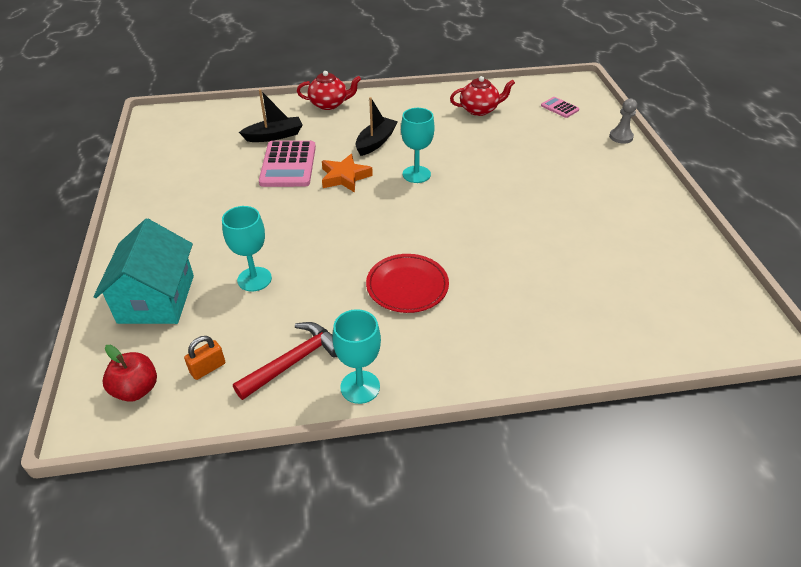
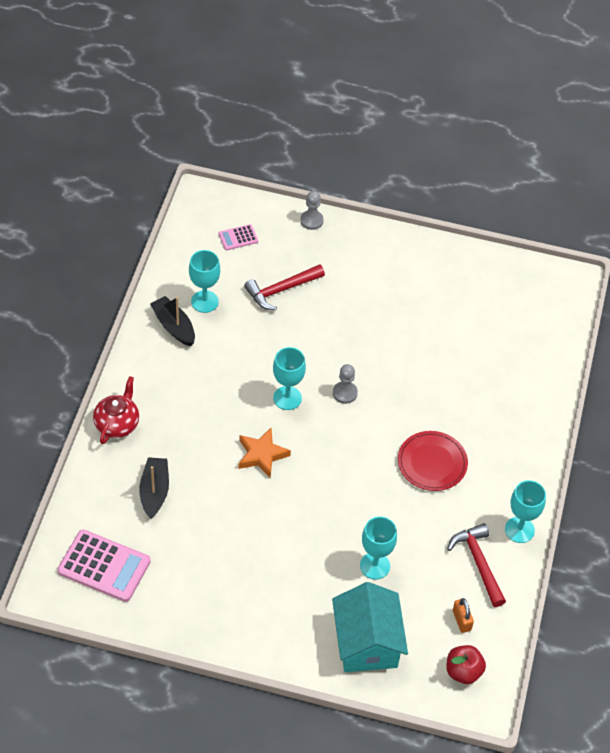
camera: 70 degrees left, 10 degrees up
(156, 299) = (366, 642): turquoise house -> turquoise house turned 60 degrees clockwise
(288, 165) = (216, 494): pink calculator -> pink calculator (104, 566)
(375, 142) = (215, 409): black boat -> black boat (174, 326)
(448, 205) = (345, 393): none -> grey pawn
(479, 110) = (204, 301): red teapot -> turquoise goblet
(529, 141) = (281, 290): none -> red hammer

